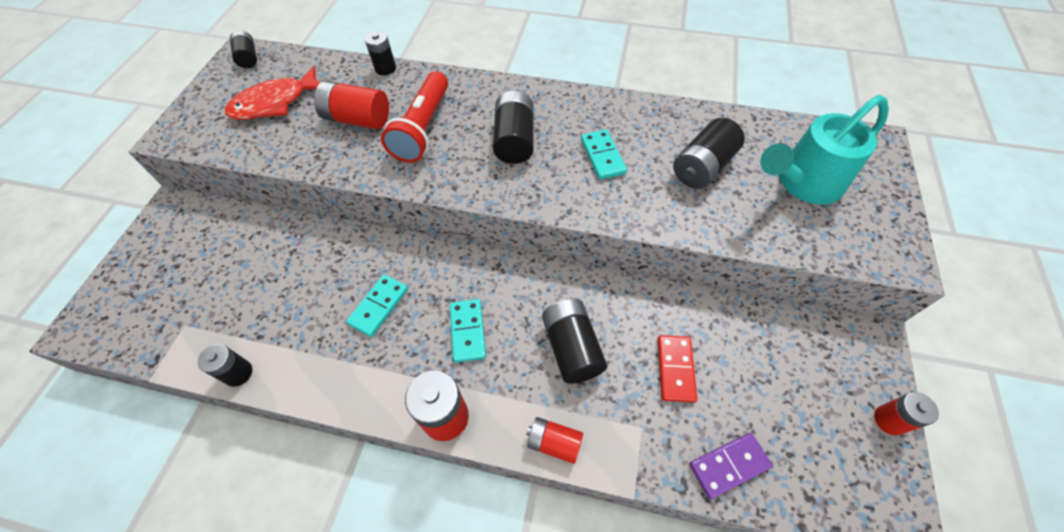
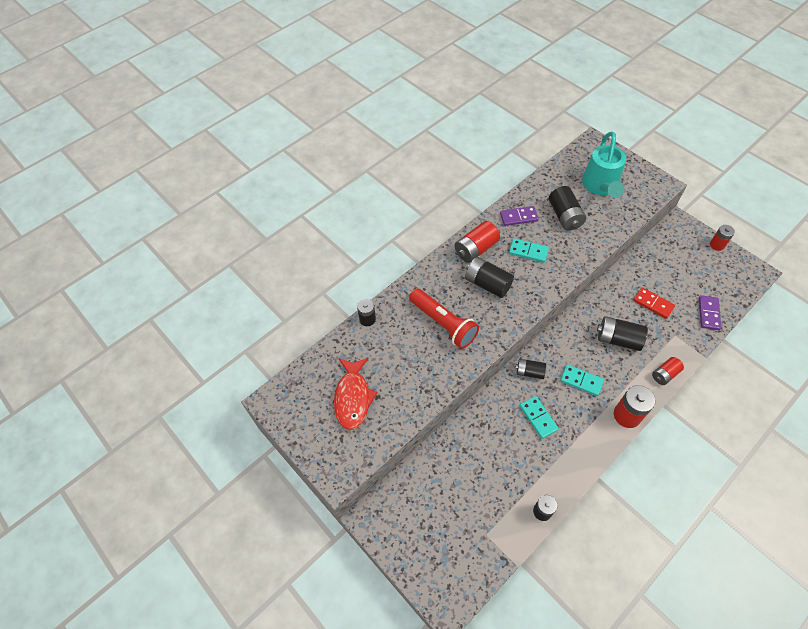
camera: 55 degrees left, 0 degrees up
(248, 58) = (284, 398): black battery -> black battery (529, 372)
(357, 119) = (408, 355): red battery -> red battery (476, 249)
(651, 123) = (518, 217): none -> purple domino

